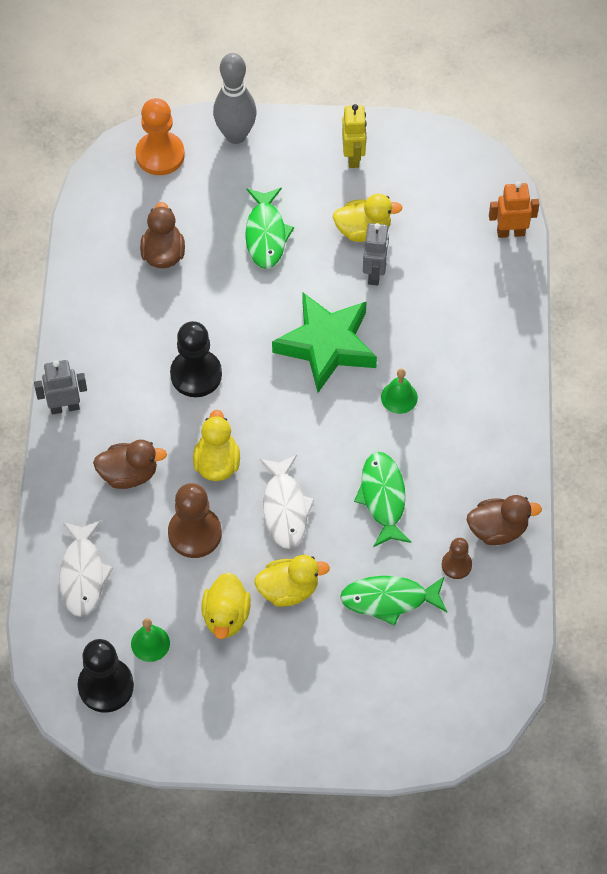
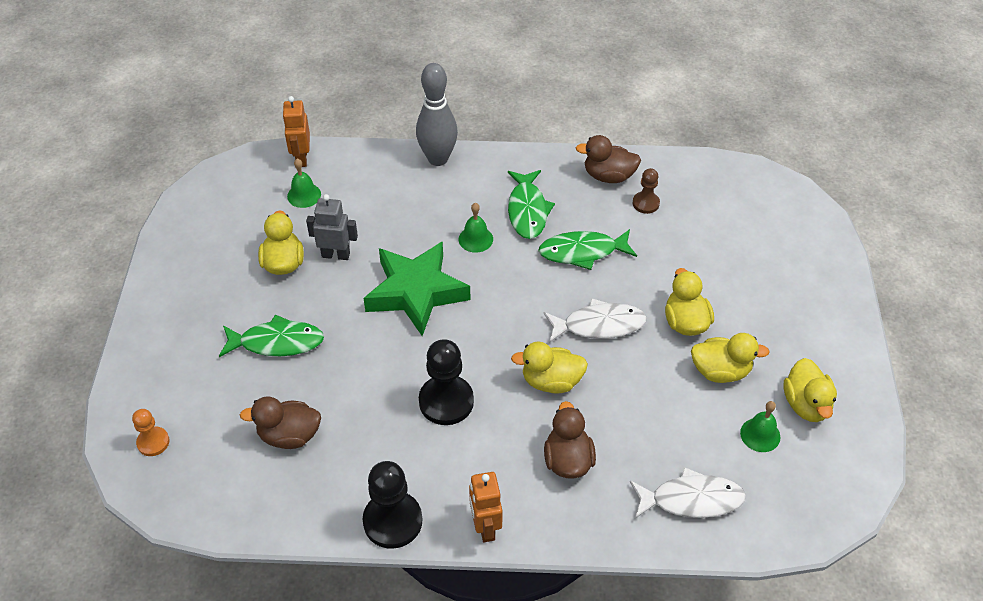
camera: 90 degrees left, 10 degrees down
(64, 407) = (485, 527): grey robot -> orange robot
(106, 686) = (814, 473): black pawn -> black pawn (392, 521)
(160, 155) = (153, 442): orange pawn -> orange pawn, size x0.56
(184, 691) = (806, 404): none -> yellow duck
(195, 533) = (633, 399): brown pawn -> none
(235, 135) = (142, 370): grey bowling pin -> grey bowling pin (438, 159)
(353, 157) = (192, 270): yellow robot -> none
(389, 599) = (685, 249): green fish -> green fish (527, 210)
(456, 239) = (304, 195): none -> green bell
(498, 529) = (608, 176): brown duck -> brown duck turned 75 degrees counterclockwise

